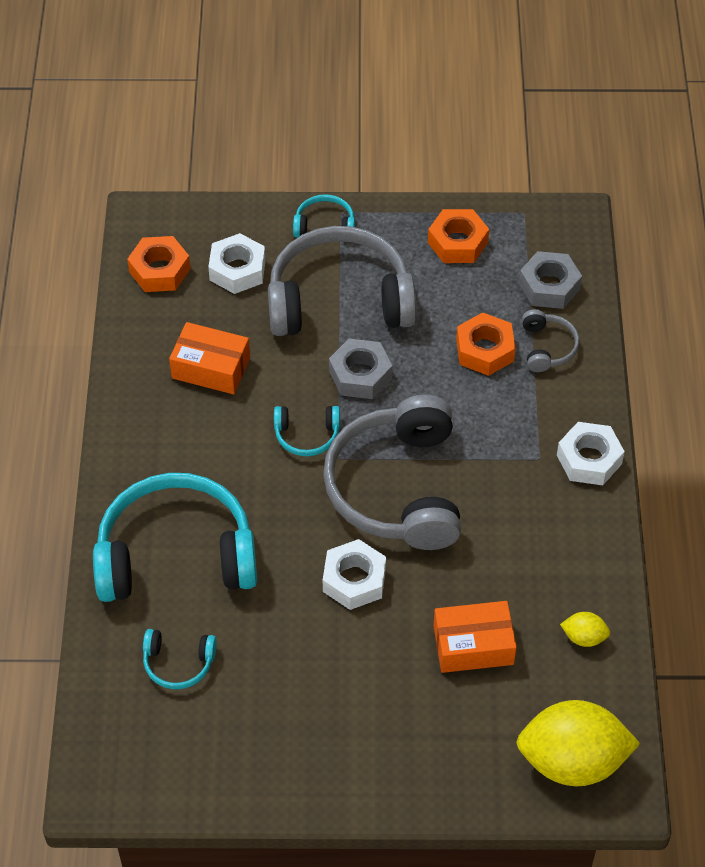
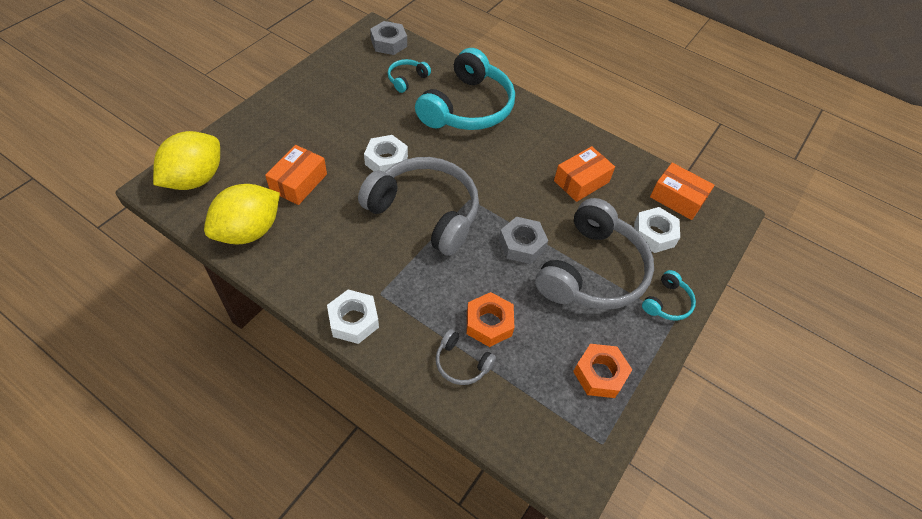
camera: 120 degrees right, 0 degrees up
(159, 270) = (677, 198): orange nut -> orange box
(307, 435) = (497, 195): turquoise headphones -> none
(549, 286) = (515, 406): grey nut -> grey nut (389, 43)
(584, 637) = (249, 231): yellow lemon -> yellow lemon, size x2.31

